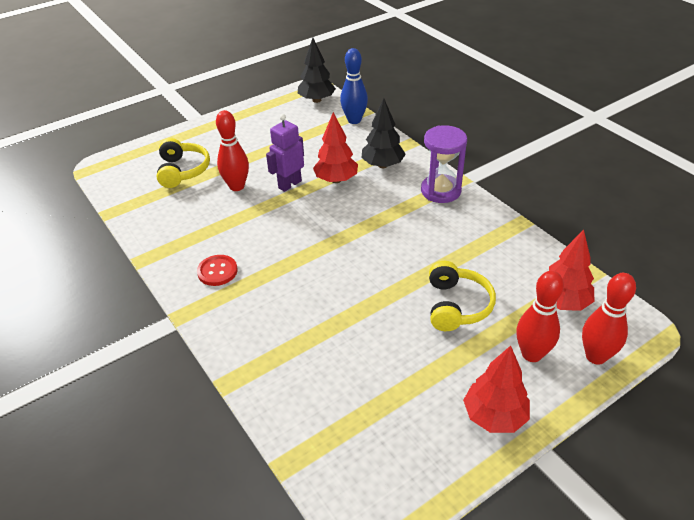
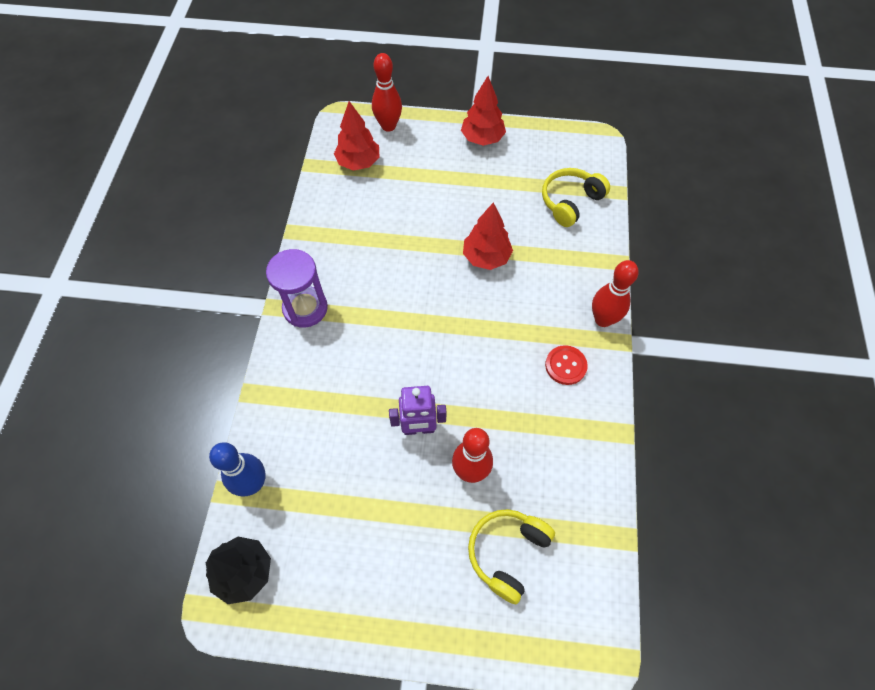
camera: 140 degrees left, 20 degrees up
(336, 180) = (372, 398): red tree -> red tree (486, 257)
(382, 165) = (311, 382): black tree -> none
(456, 305) = (423, 207): yellow headphones -> yellow headphones (570, 202)
(531, 354) = (420, 150): red bowling pin -> red bowling pin (603, 319)

